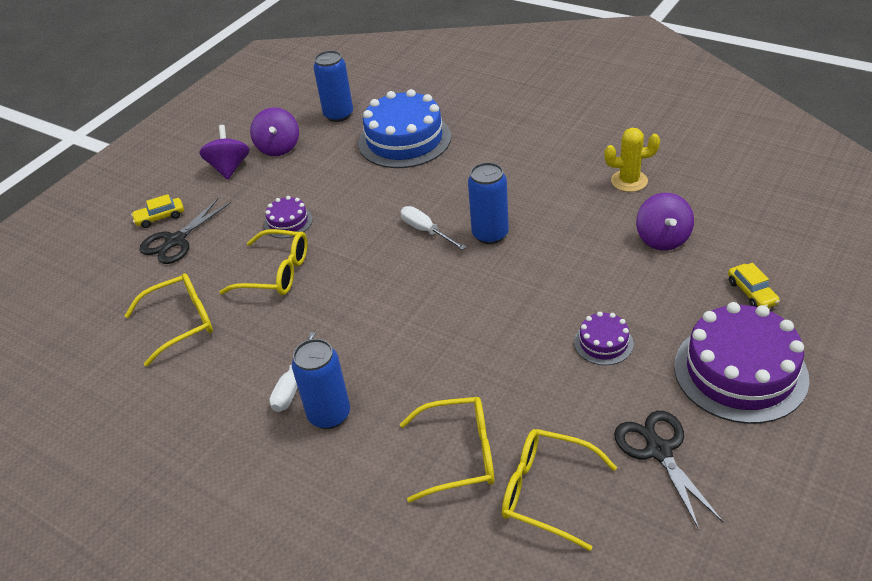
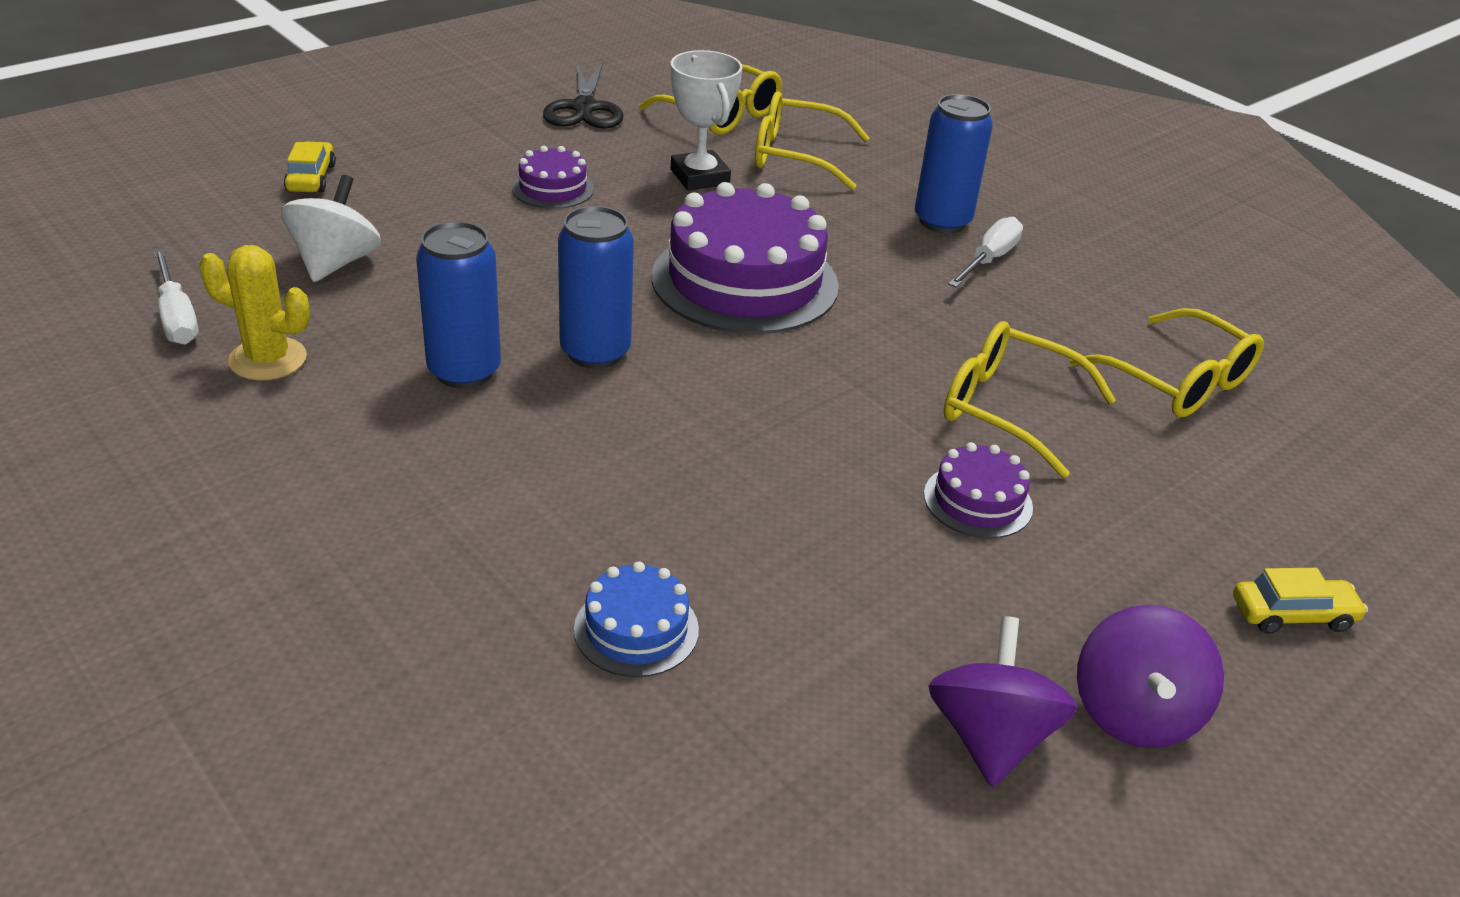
camera: 170 degrees left, 5 degrees down
(176, 241) = (1233, 539): black scissors -> none
(181, 322) = (1177, 381): yellow glasses -> yellow glasses turned 120 degrees counterclockwise
(338, 115) = (785, 808): blue can -> blue can (464, 371)
(404, 140) = (636, 629): blue cake -> blue cake, size x0.48
(426, 231) = (704, 394): white screwdriver -> white screwdriver (177, 317)
(517, 396) = (699, 177): none -> white trophy
(662, 239) = (335, 263): purple spinning top -> white spinning top
(740, 372) = (429, 129): purple cake -> purple cake (745, 281)

